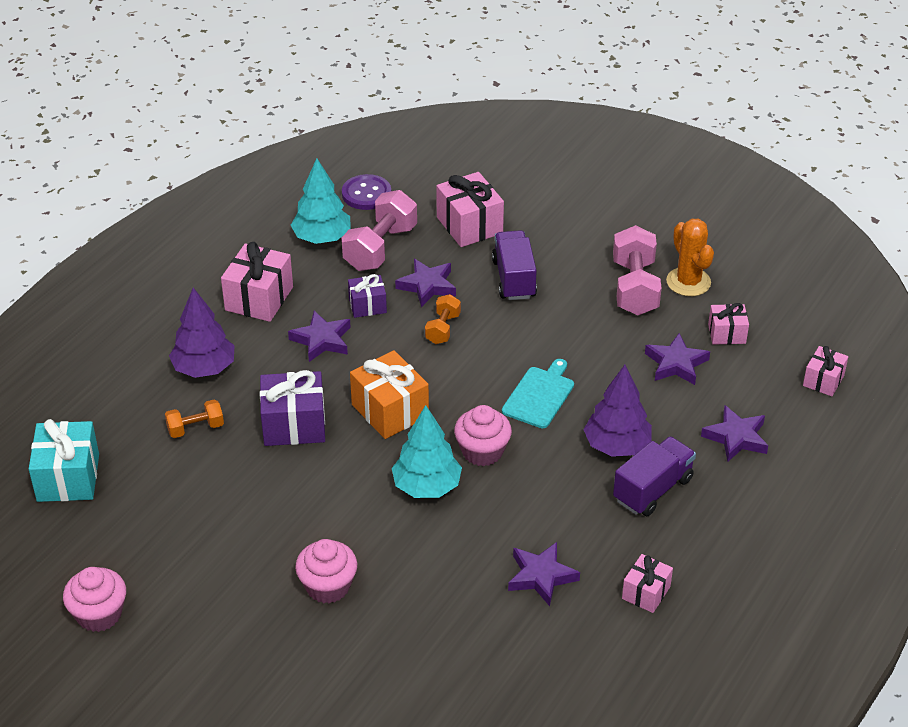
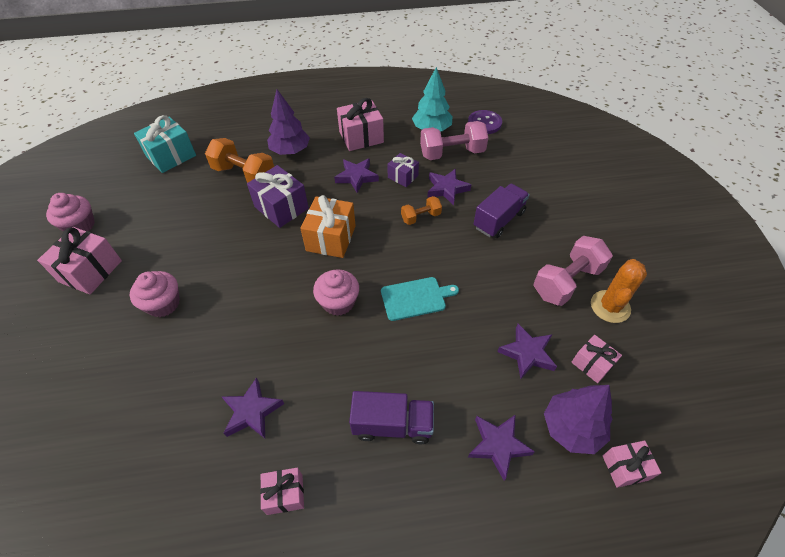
camera: 50 degrees right, 10 degrees up
(195, 428) = (244, 175): orange dumbbell -> orange dumbbell, size x1.81
(427, 487) = (284, 295): turquoise tree -> none
(469, 225) = (515, 174): pink gift -> pink gift (90, 271)
(616, 446) = (413, 372): purple tree -> purple tree (571, 428)

